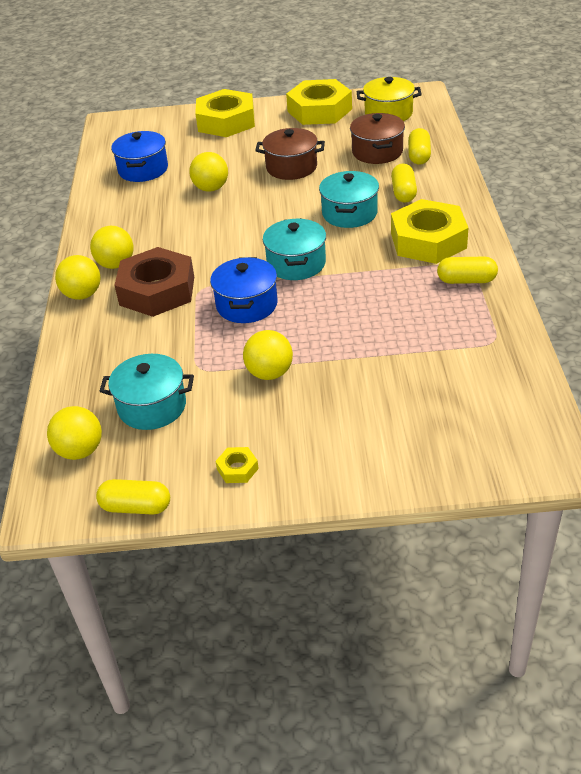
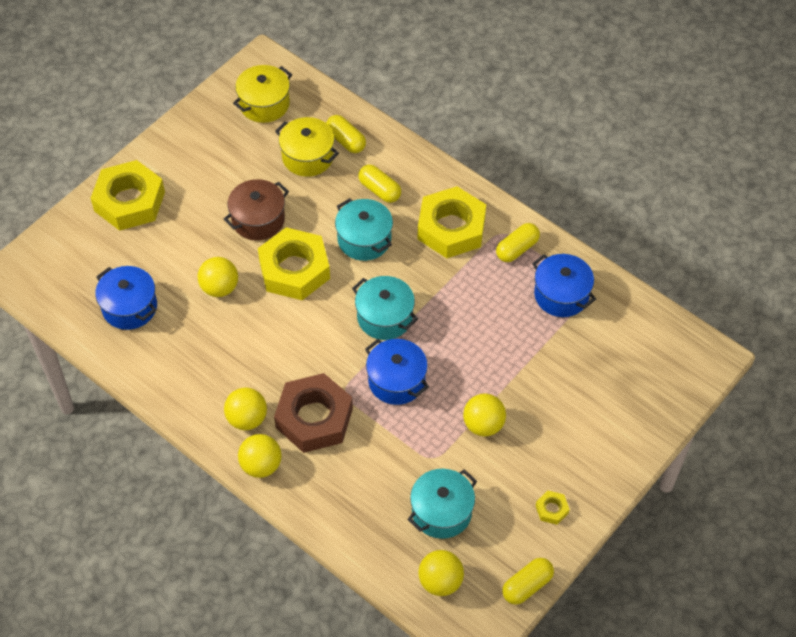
camera: 50 degrees left, 15 degrees up
(319, 110) = (199, 136): yellow nut -> yellow nut (294, 270)
(377, 152) = (308, 157): brown pot -> yellow pot
(464, 330) = (561, 295): none -> blue pot

